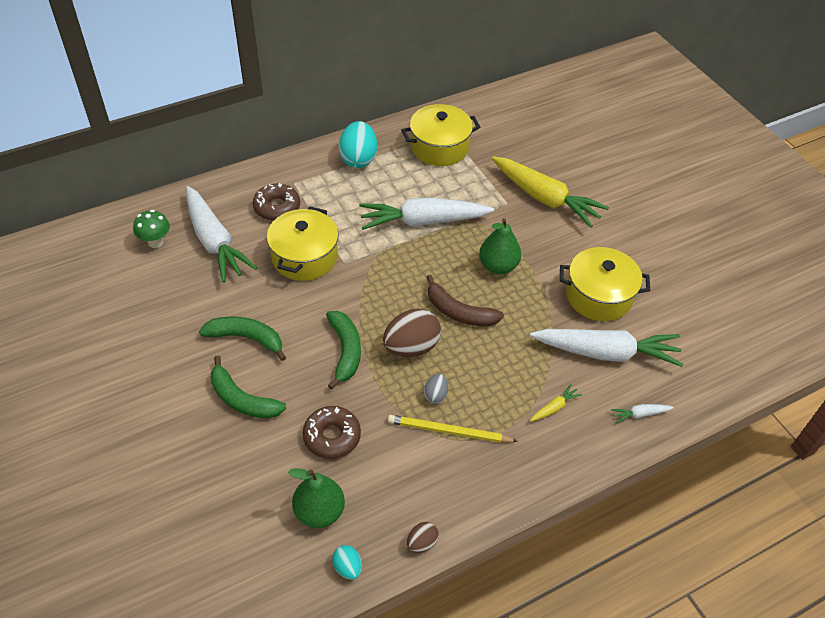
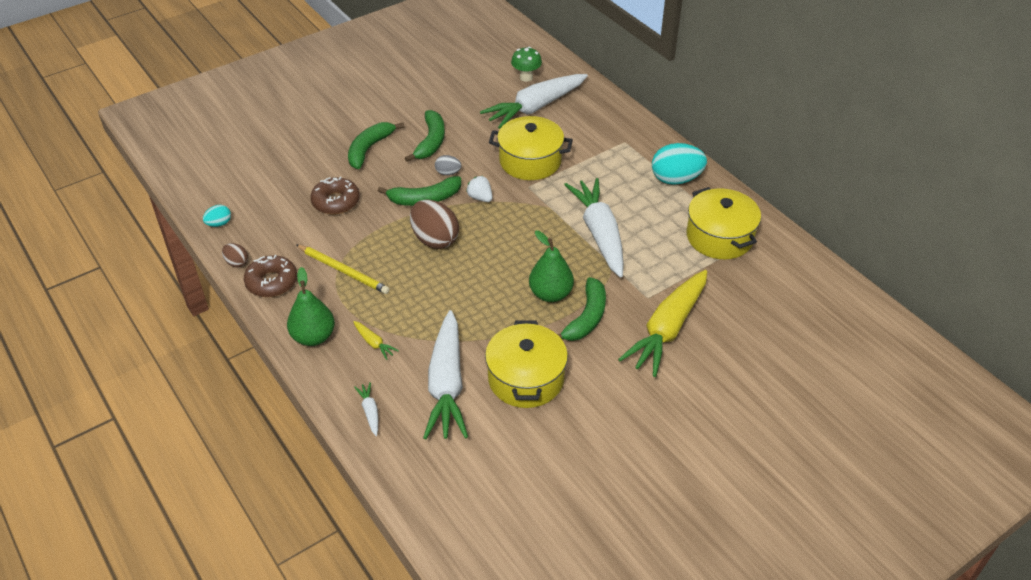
camera: 85 degrees right, 5 degrees down
(277, 207) = (588, 136): brown donut -> brown donut (271, 282)
(319, 512) = (267, 203): green pear -> green pear (313, 337)
(353, 303) = (480, 198): none -> white strawberry
(435, 395) = (382, 259): grey egg -> grey egg (448, 173)
(448, 431) = (343, 271): yellow pencil -> yellow pencil turned 120 degrees clockwise
(459, 312) = (482, 268): brown banana -> none
(529, 246) = (586, 318): none -> green banana

